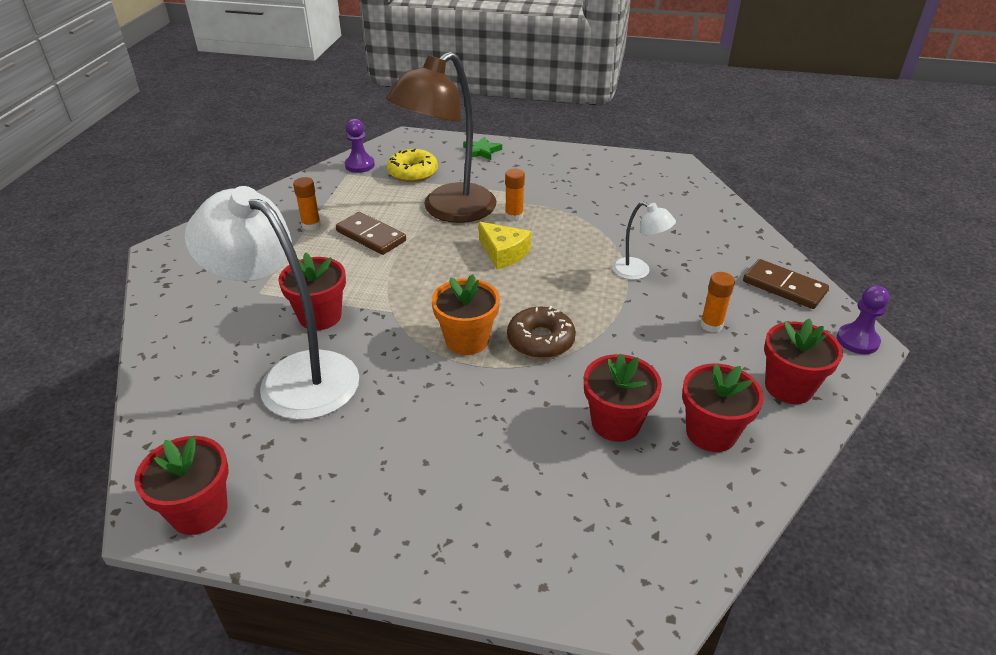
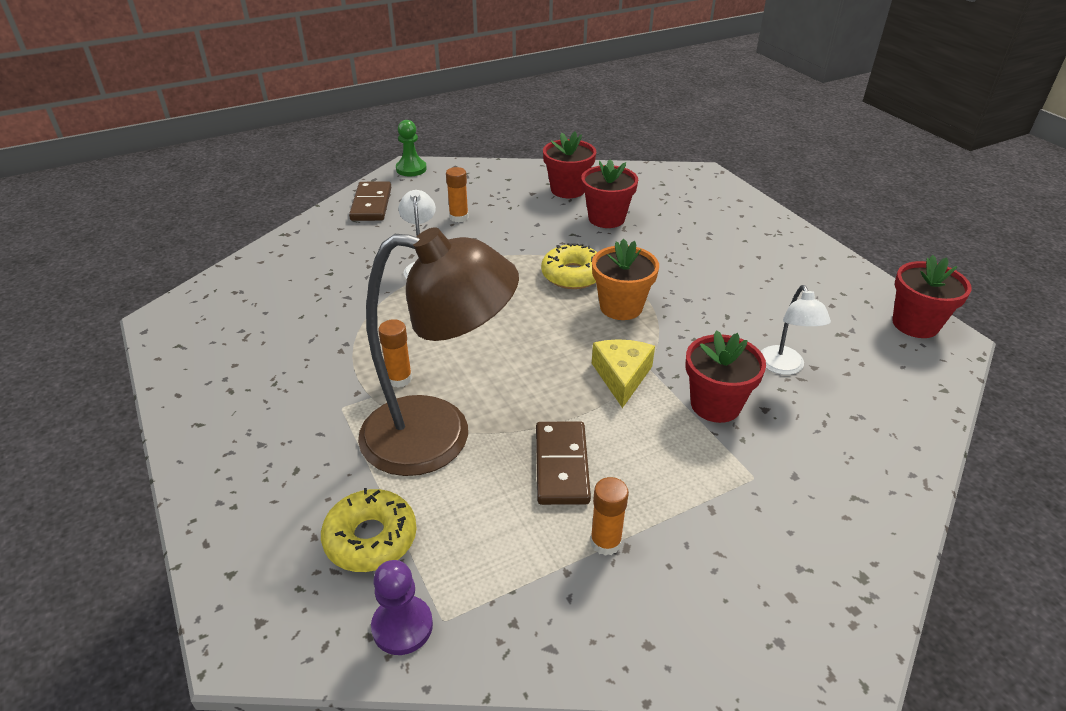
camera: 130 degrees left, 0 degrees up
(294, 376) = (784, 367): white lamp -> white lamp, size x0.45
(481, 151) = (239, 504): green star -> none
(503, 253) = (479, 349): yellow cheese -> yellow cheese (621, 376)
(540, 340) = (572, 275): brown donut -> yellow donut
(788, 387) = (491, 178): red flower pot -> none
(857, 340) = (411, 169): purple pawn -> green pawn

